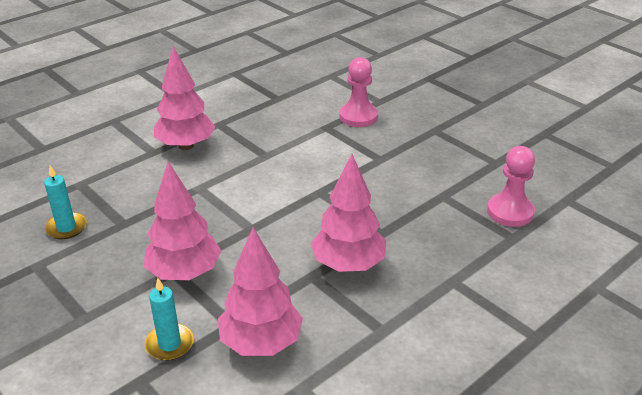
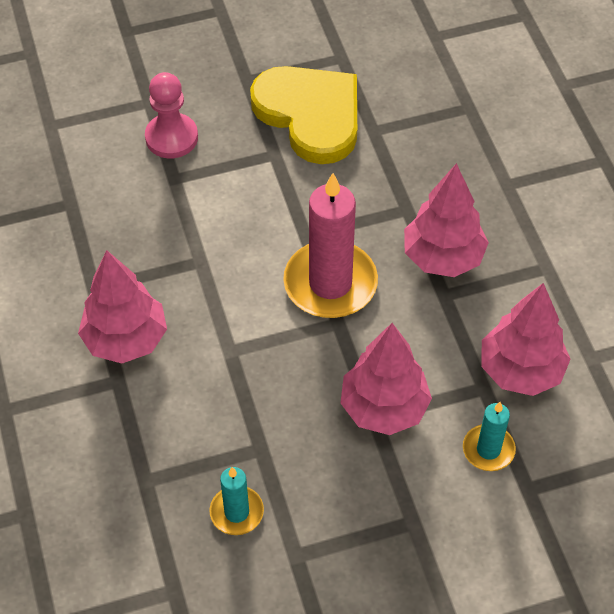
camera: 65 degrees left, 20 degrees up
(284, 215) = (330, 283): none -> pink candle
(429, 164) = (310, 115): none -> yellow heart
(510, 212) = (430, 90): pink pawn -> none

